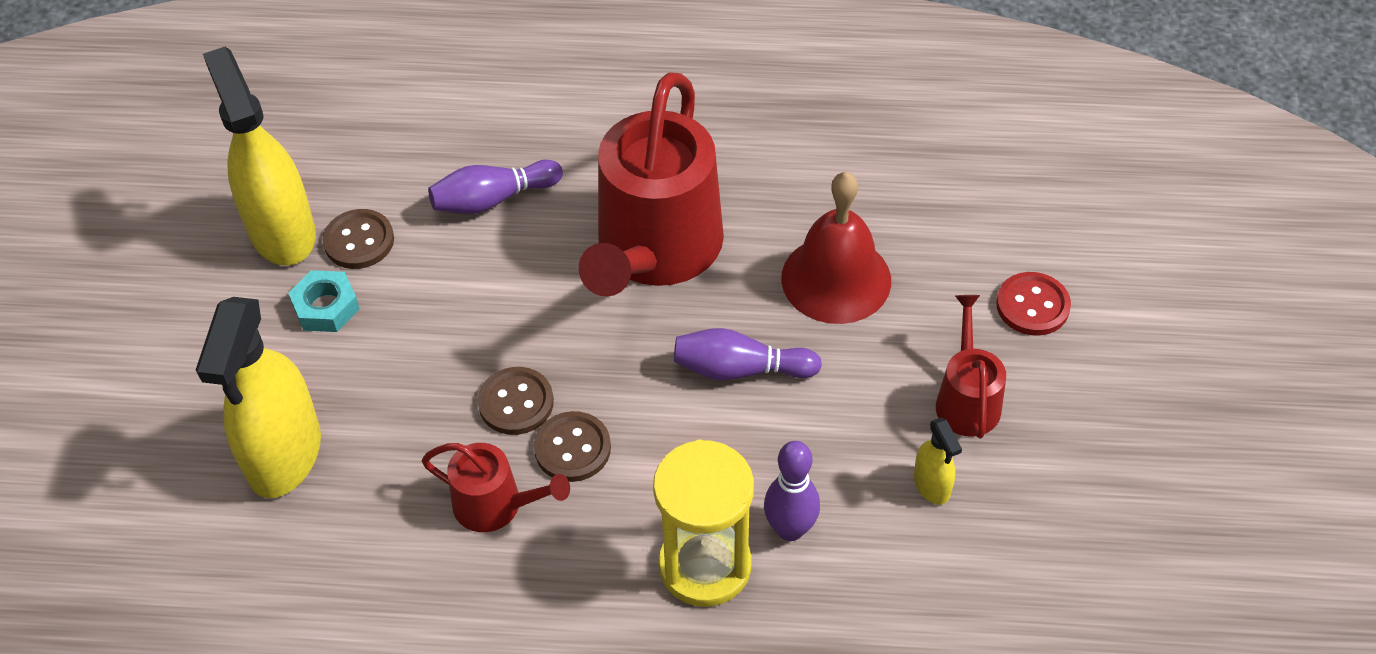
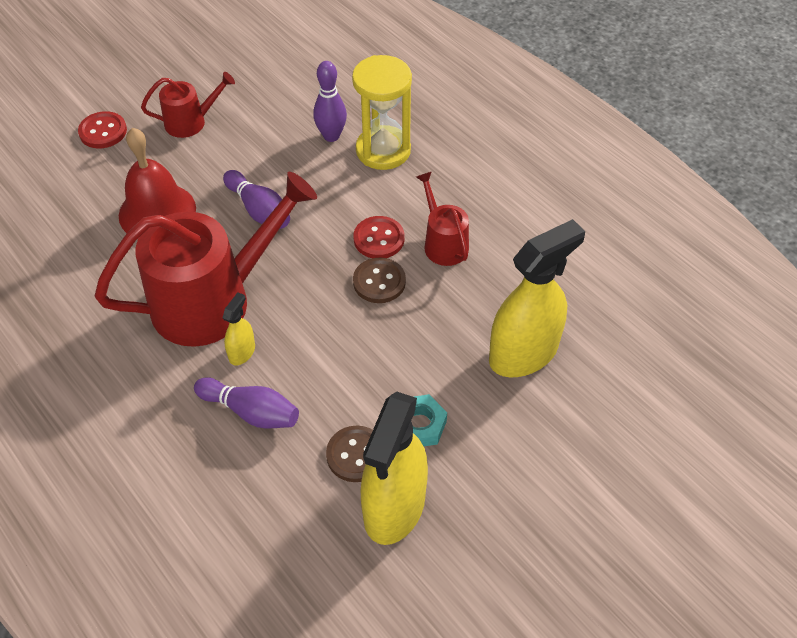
camera: 135 degrees left, 0 degrees up
(572, 448) = (379, 239): brown button -> red button
(932, 485) = (254, 107): yellow spray bottle -> yellow spray bottle (242, 352)
(967, 400) = (190, 122): red watering can -> red watering can turned 150 degrees counterclockwise

